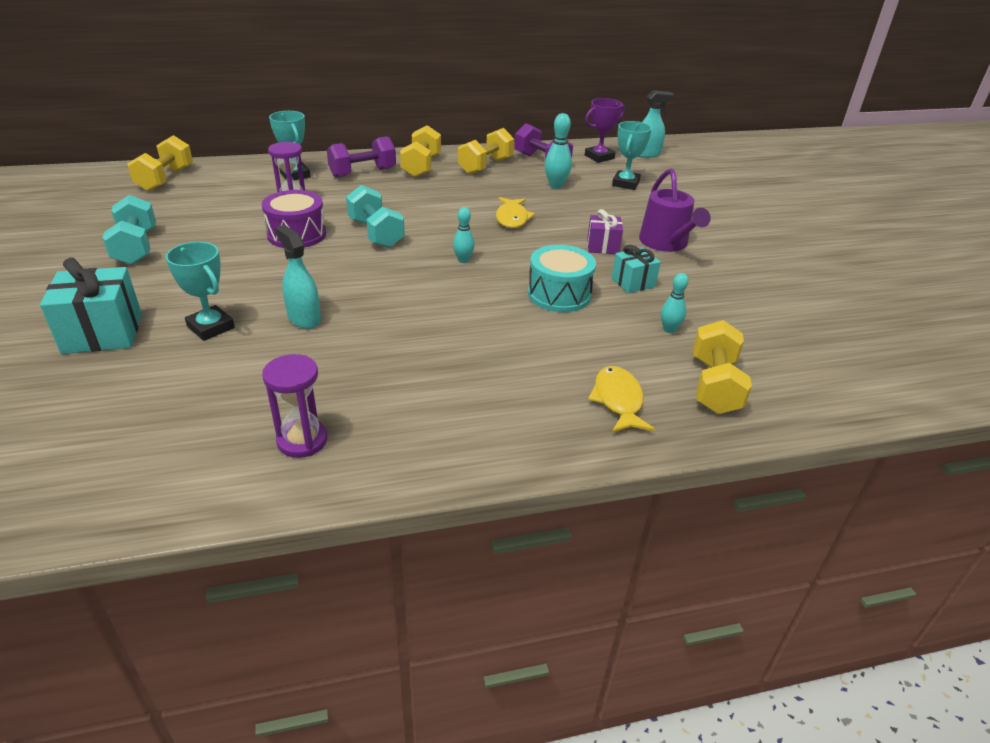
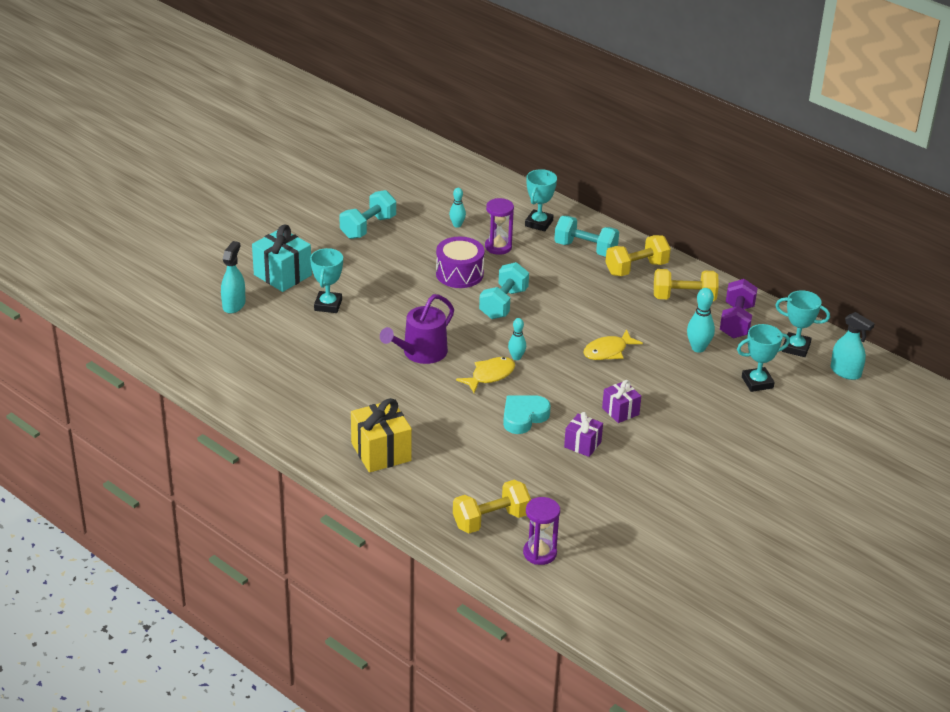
camera: 55 degrees right, 0 degrees up
(165, 179) = (458, 179): yellow dumbbell -> none
(302, 440) = (277, 389): purple hourglass -> purple hourglass (539, 553)
(304, 318) = (374, 331): turquoise spray bottle -> turquoise spray bottle (234, 305)
(363, 173) = (585, 249): purple dumbbell -> turquoise dumbbell
(522, 410) = (381, 452): none -> yellow gift
(559, 294) = (524, 417): turquoise drum -> turquoise heart
(599, 157) = (796, 348): purple trophy -> turquoise trophy
(618, 400) = (430, 485): yellow fish -> yellow fish (490, 375)
(633, 282) = (582, 444): turquoise gift -> purple gift
(666, 243) = (669, 440): purple watering can -> purple watering can (421, 353)
(669, 330) = (537, 481): turquoise bowling pin -> turquoise bowling pin (457, 225)

